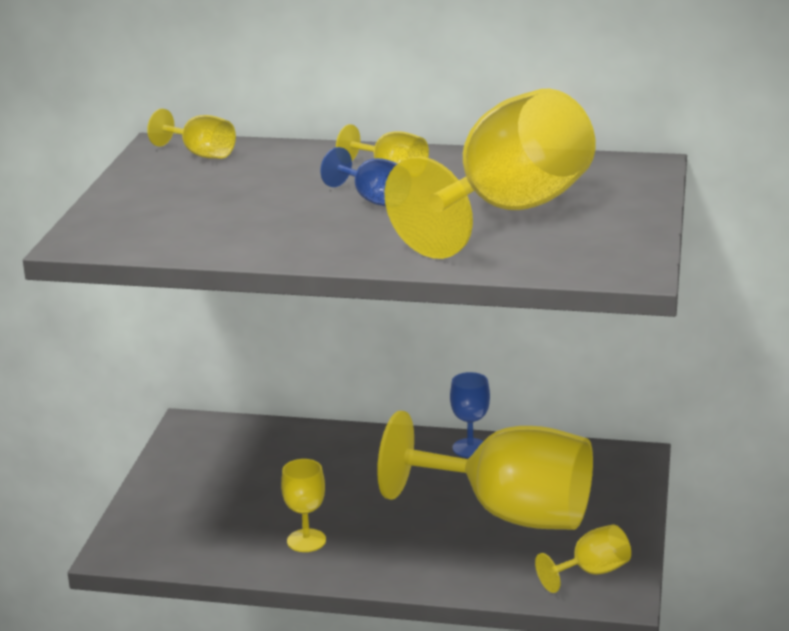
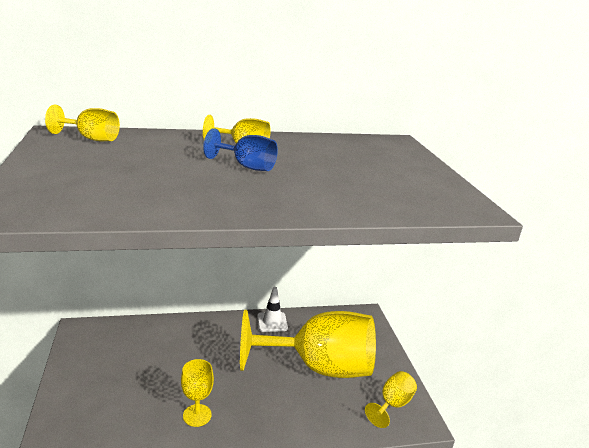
camera: 25 degrees left, 0 degrees up
(470, 448) = (272, 322): blue goblet -> white traffic cone
(509, 211) = (347, 171): yellow goblet -> none

